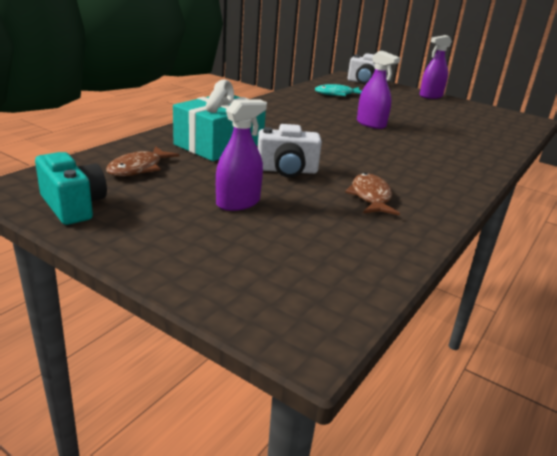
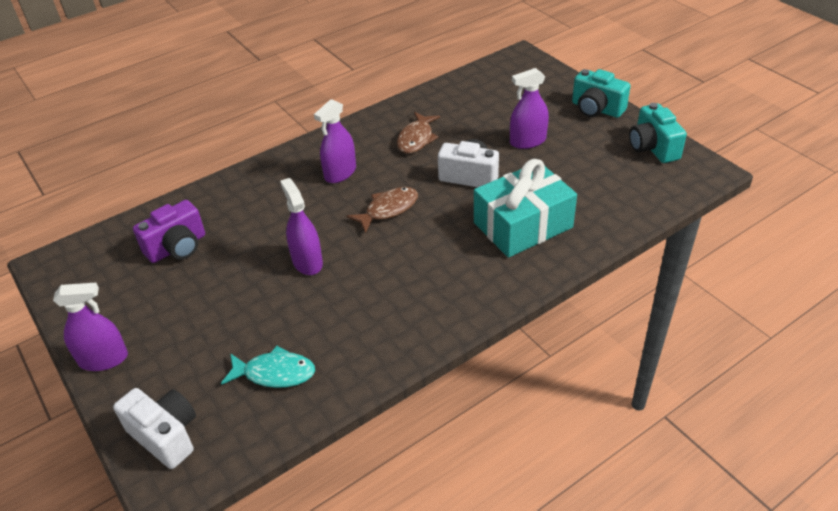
camera: 155 degrees left, 15 degrees up
(138, 168) = (607, 189): brown fish -> brown fish (388, 209)
(147, 248) = (596, 109): none -> turquoise camera
(413, 167) = (340, 173): none -> purple spray bottle
(468, 127) = (177, 247): none -> purple camera

